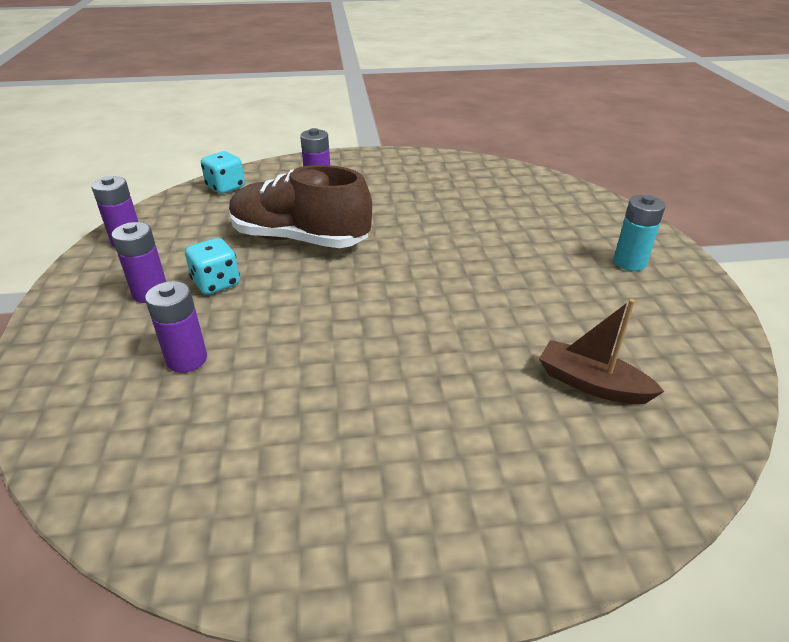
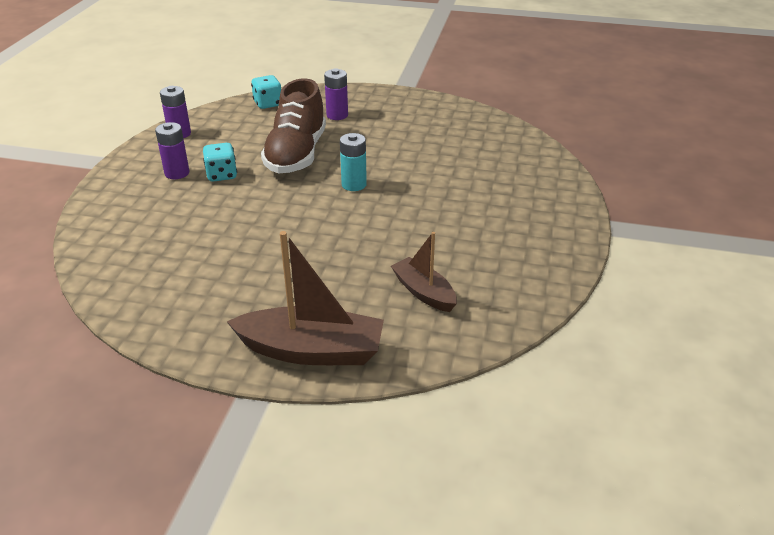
camera: 20 degrees right, 0 degrees up
(187, 359) = (178, 219): purple battery -> none
(300, 239) = (296, 154): brown shoe -> brown shoe turned 120 degrees counterclockwise
(519, 523) = (311, 350): none -> brown boat
(629, 262) = (533, 220): turquoise battery -> turquoise battery (354, 185)

